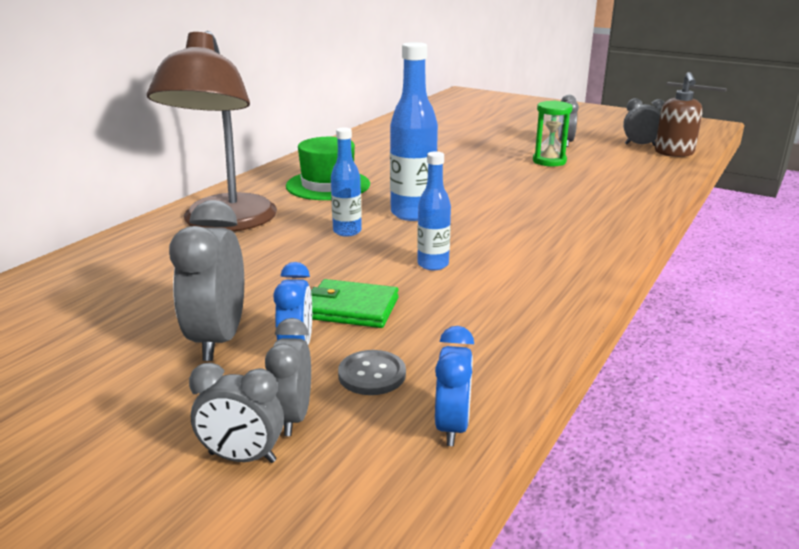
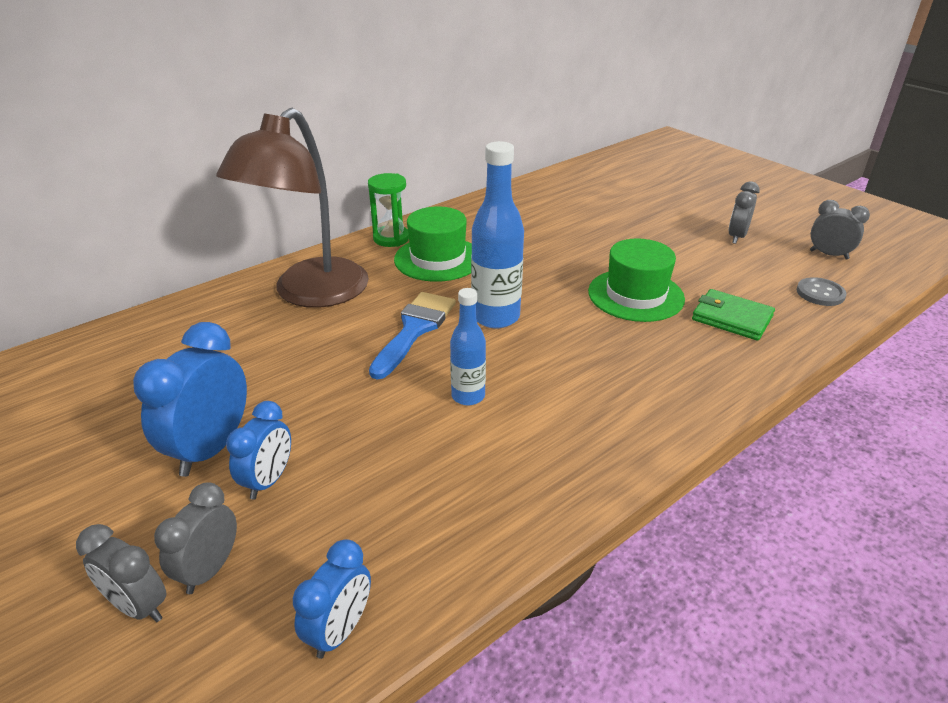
camera: 20 degrees right, 10 degrees up
(218, 339) = (211, 449): grey clock -> blue clock
(347, 231) = (414, 329): blue bottle -> blue brush
(351, 308) = (351, 439): green wallet -> green wallet (731, 318)
(372, 374) = (312, 535): grey button -> grey button (820, 293)
(517, 185) = (635, 295): none -> green hat
(549, 161) = (697, 263): green hourglass -> green hourglass (391, 238)
(674, 153) = (864, 276): brown soap dispenser -> none

